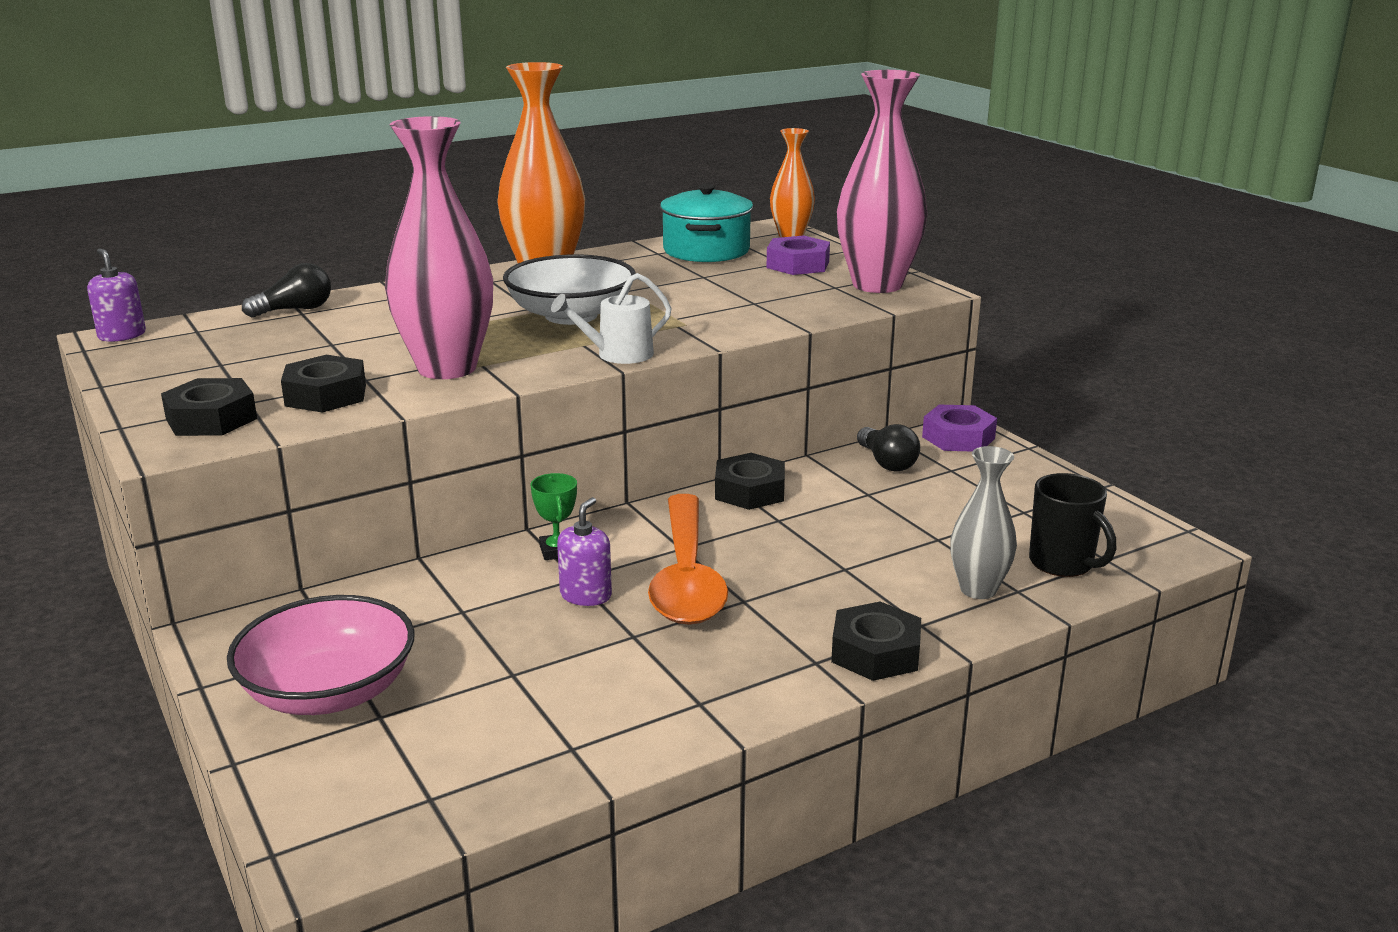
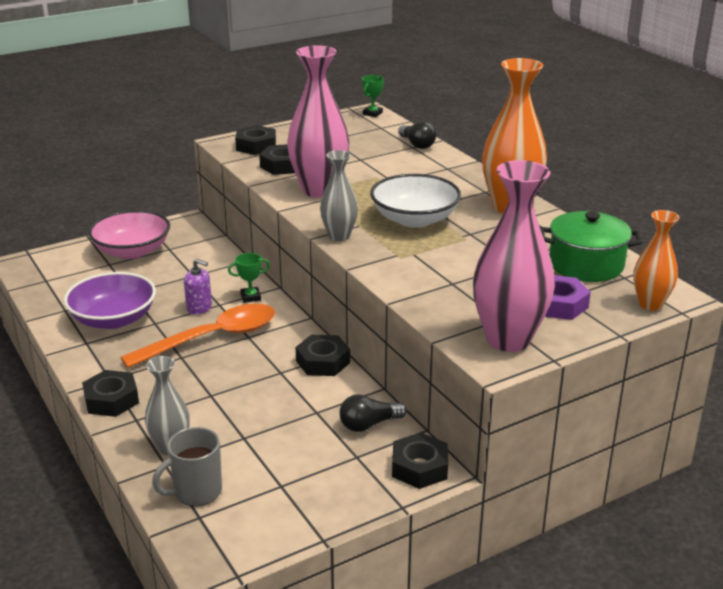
camera: 90 degrees right, 5 degrees up
(122, 335) = (372, 113): purple soap dispenser -> green trophy
(616, 681) = (113, 319): none -> purple bowl
(618, 355) = (339, 236): white watering can -> grey vase
(686, 577) = (212, 338): orange spoon -> orange spoon turned 150 degrees clockwise
(706, 250) = (586, 265): turquoise pot -> green pot
(958, 437) = (419, 467): purple nut -> black nut
(1062, 564) = (196, 492): black mug -> grey mug

